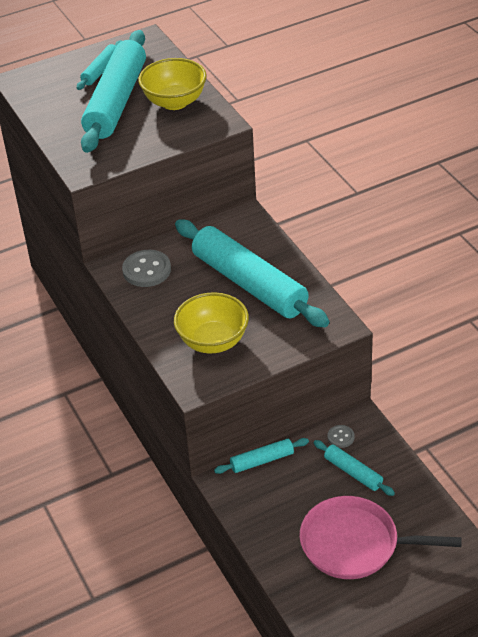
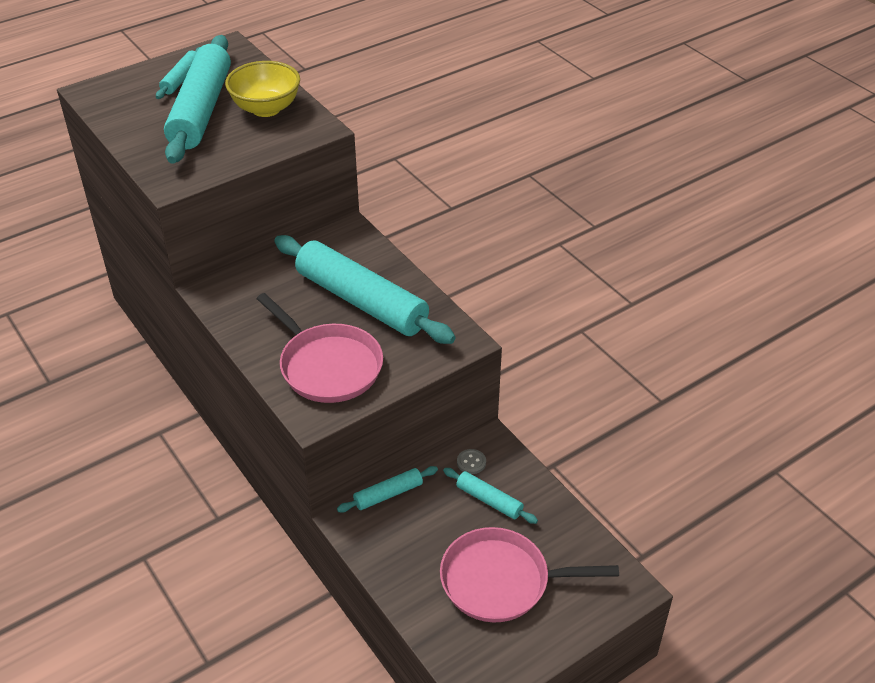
camera: 10 degrees left, 0 degrees up
(146, 270) = (246, 292): grey button -> none
(213, 341) = (328, 366): yellow bowl -> pink pan

